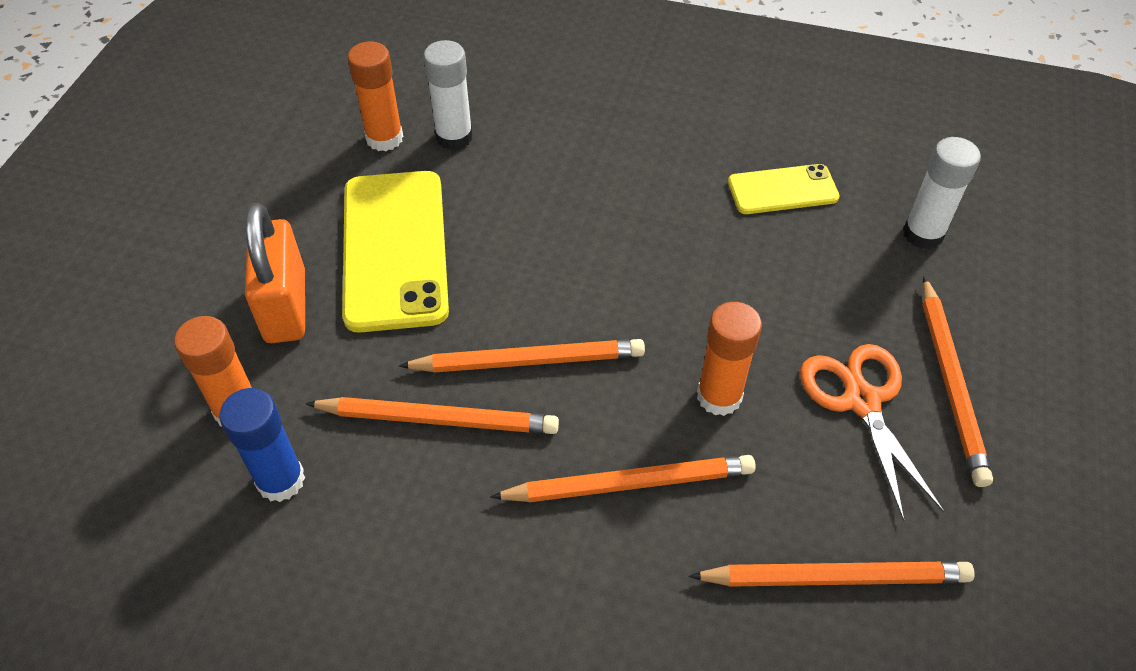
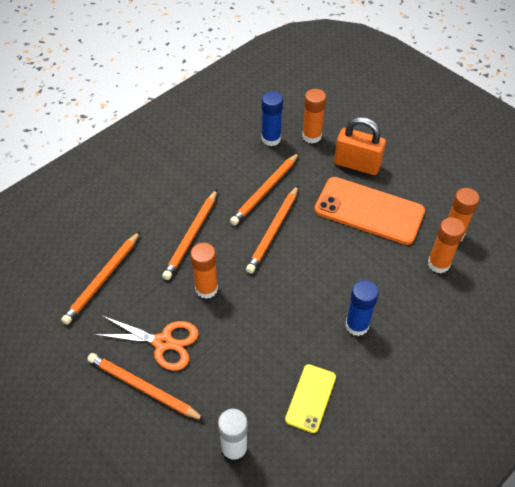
camera: 120 degrees right, 0 degrees up
(394, 249) = (369, 210): yellow phone -> orange phone
(454, 137) = (438, 264): white glue stick -> orange glue stick
(631, 185) = (357, 325): none -> blue glue stick

